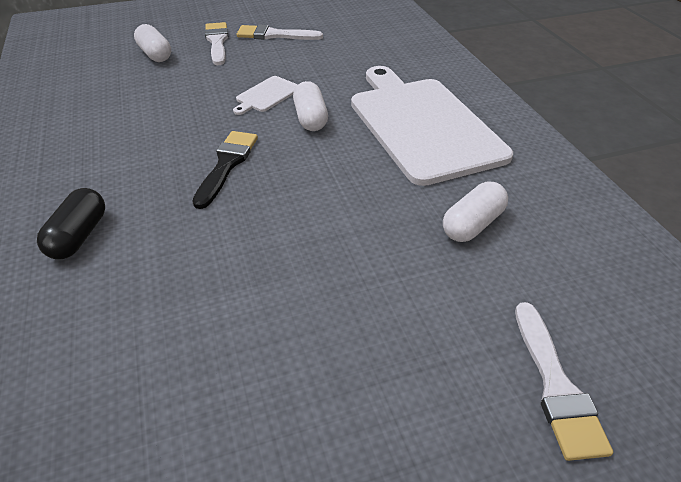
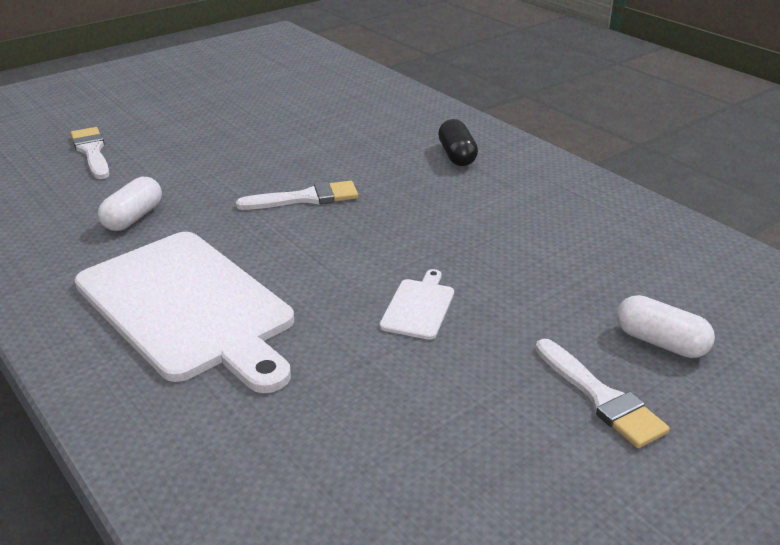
camera: 160 degrees right, 10 degrees down
(226, 165) = (392, 219): black brush -> none
(274, 35) = (518, 446): white brush -> white brush (305, 198)
(310, 118) = (337, 286): white capsule -> none

